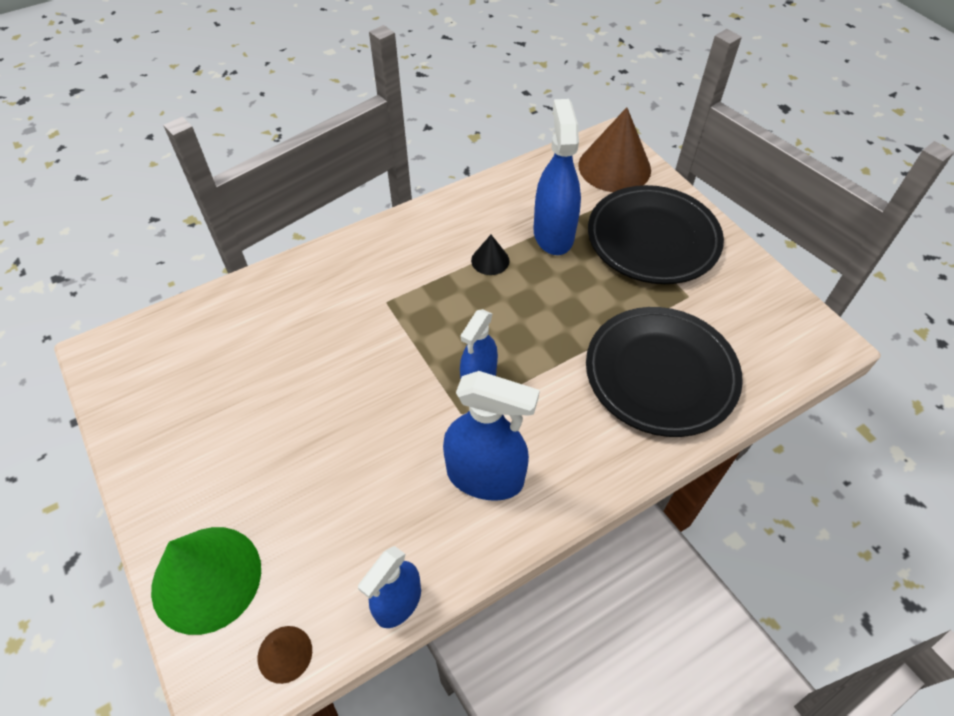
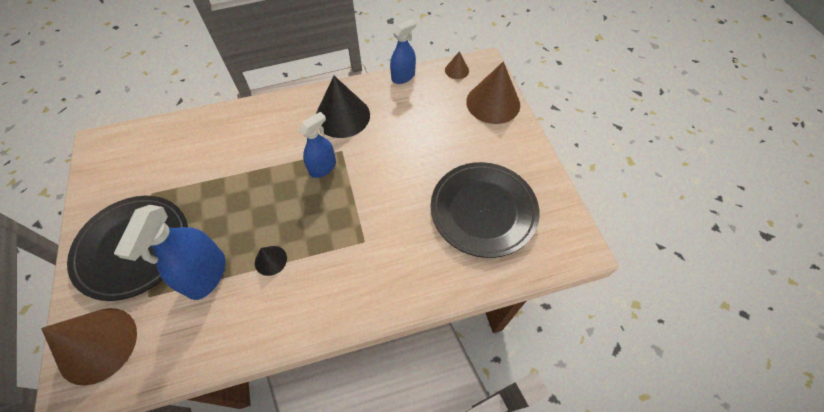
camera: 165 degrees left, 5 degrees up
(206, 578) = (493, 103): green cone -> brown cone
(485, 477) = (342, 116): blue spray bottle -> black cone
(660, 374) = (212, 146): black plate -> black plate (483, 211)

